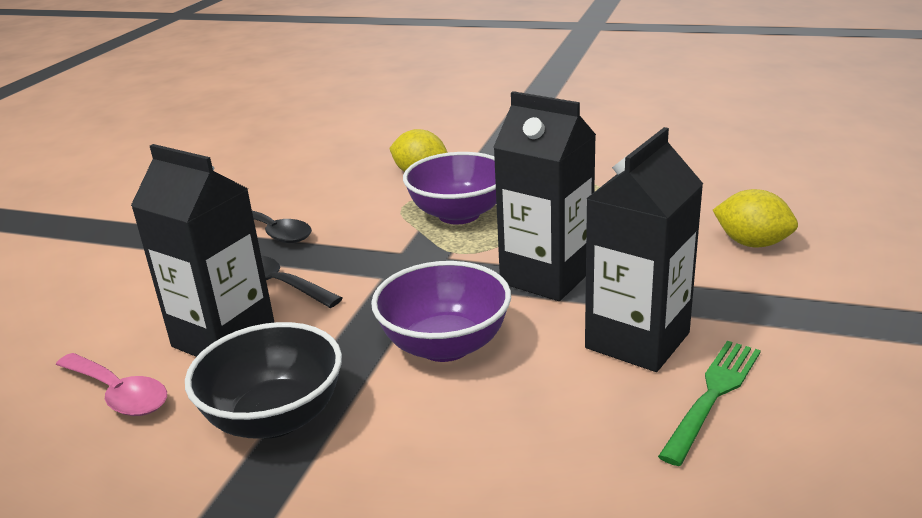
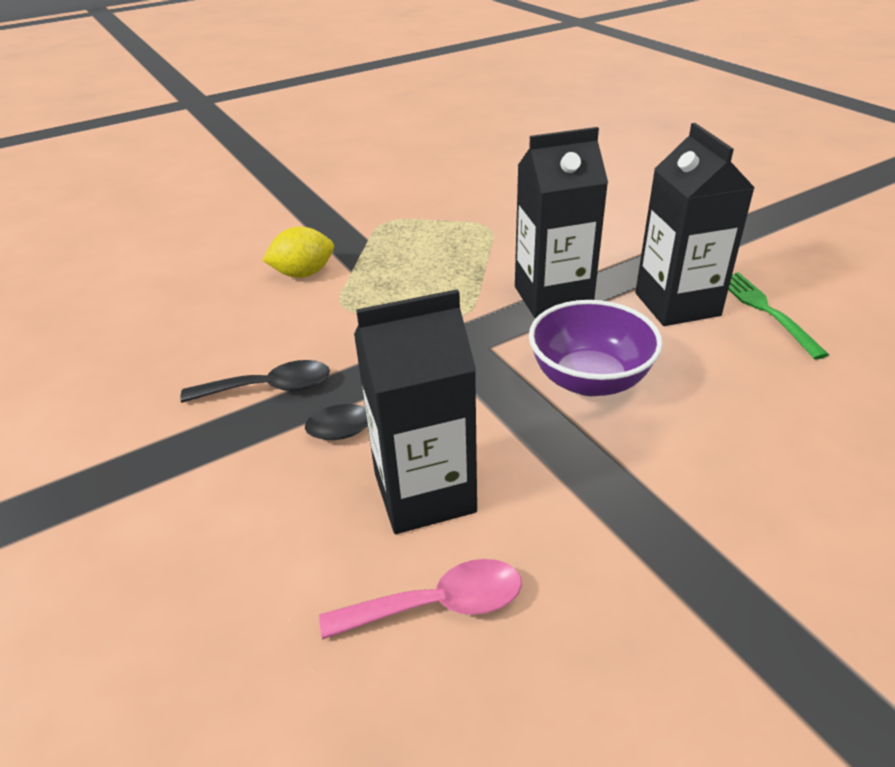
camera: 50 degrees left, 10 degrees up
(275, 418) = (594, 510): black bowl -> none
(459, 214) = (403, 288): purple bowl -> none
(752, 243) = (615, 215): yellow lemon -> none

